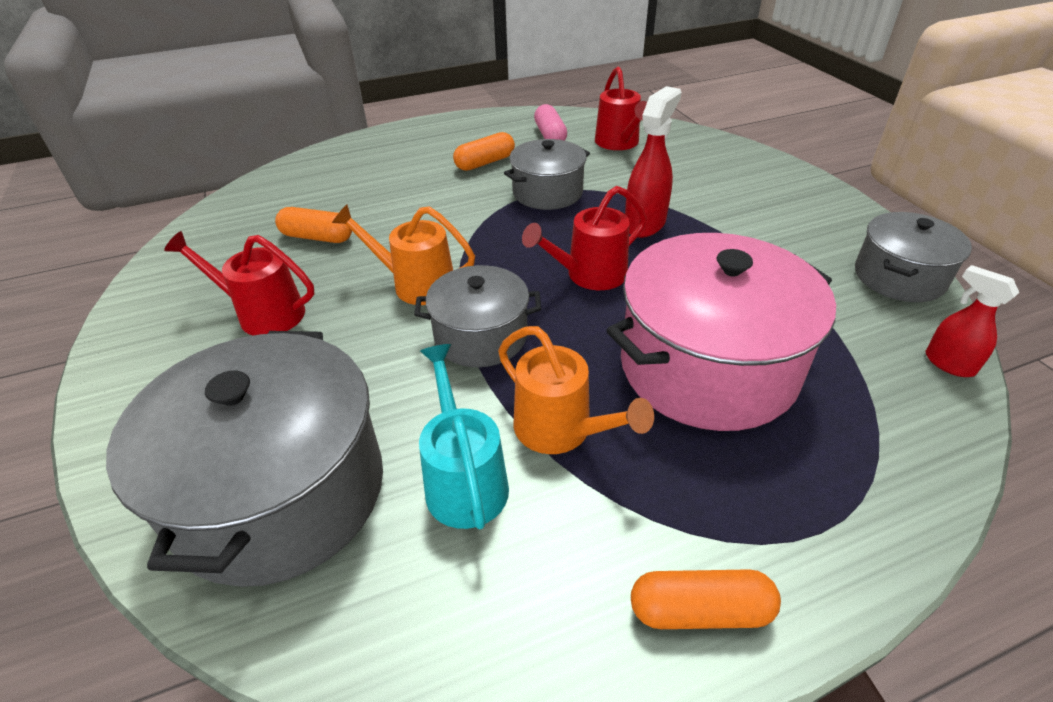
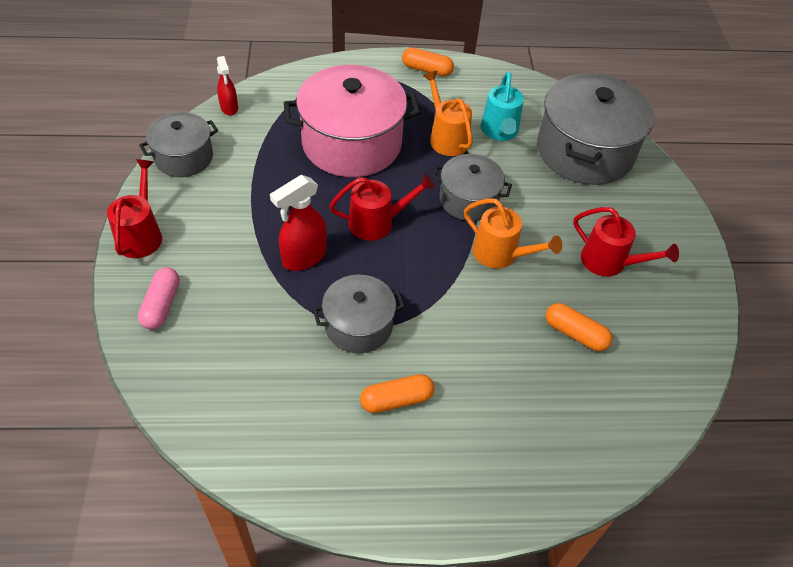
camera: 165 degrees left, 10 degrees up
(550, 136) = (301, 431): pink capsule -> pink capsule (161, 305)
(619, 143) = (238, 384): red watering can -> red watering can (141, 234)

